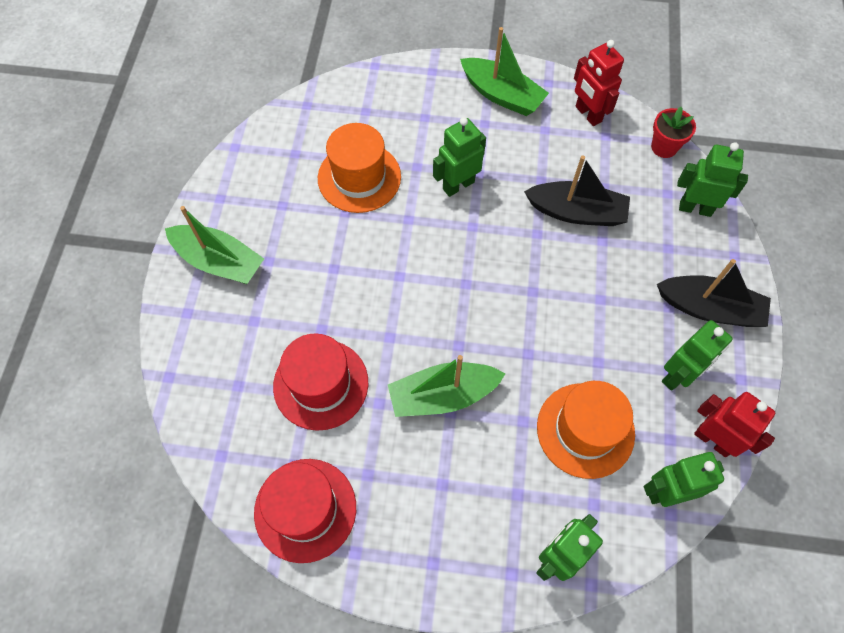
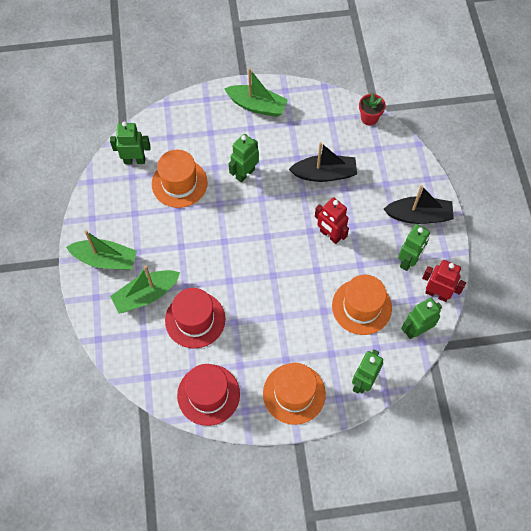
camera: 15 degrees left, 0 degrees up
(440, 545) = (294, 393): none -> orange hat
(443, 395) = (271, 307): green boat -> green boat (146, 295)
(588, 114) = (316, 106): red robot -> red robot (330, 235)
(695, 208) = (397, 154): green robot -> green robot (134, 160)

